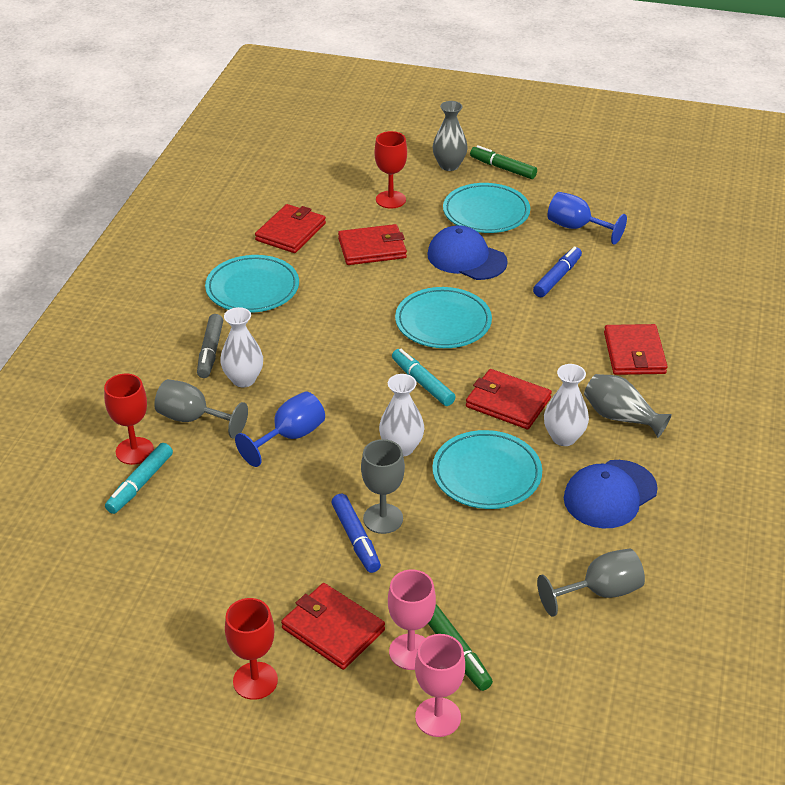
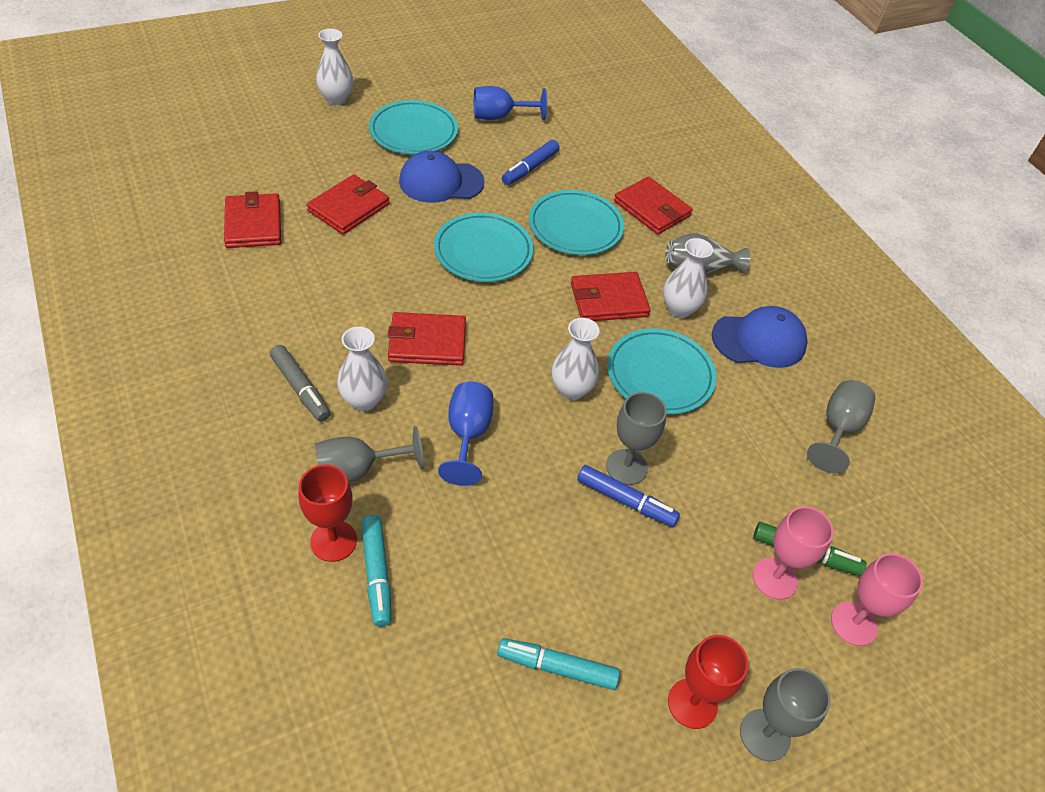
camera: 45 degrees left, 10 degrees up
(252, 288) = (275, 300): turquoise plate -> turquoise plate (575, 227)
(283, 731) = (765, 735): none -> grey goblet
(333, 629) = (698, 602): red wallet -> red wallet (427, 342)
(390, 200) = (317, 152): red goblet -> none
(422, 383) = (525, 318): turquoise marker -> turquoise marker (557, 667)
(449, 165) = (336, 99): grey vase -> white vase
(503, 168) = (386, 85): green marker -> none
(557, 277) = (530, 168): blue marker -> blue marker turned 135 degrees counterclockwise
(610, 494) = (759, 340): blue cap -> blue cap turned 105 degrees counterclockwise

